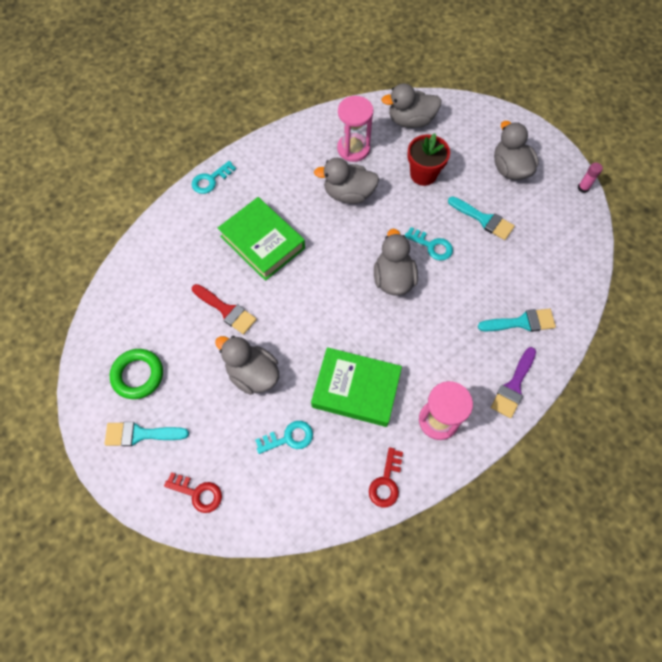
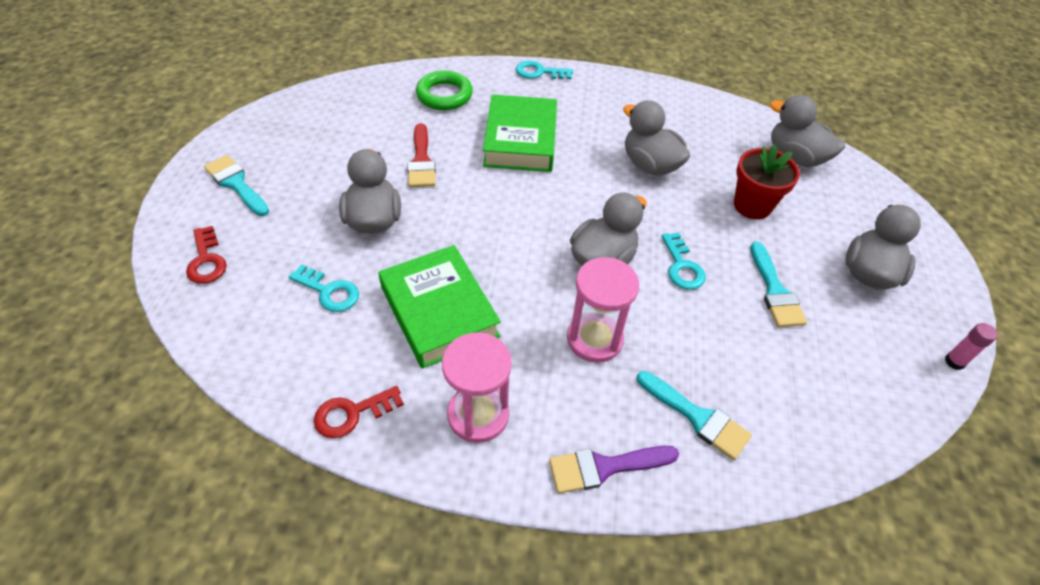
camera: 45 degrees right, 15 degrees down
(138, 375) = (295, 146): green ring -> green ring (444, 95)
(353, 149) = (702, 137): pink hourglass -> pink hourglass (594, 339)

